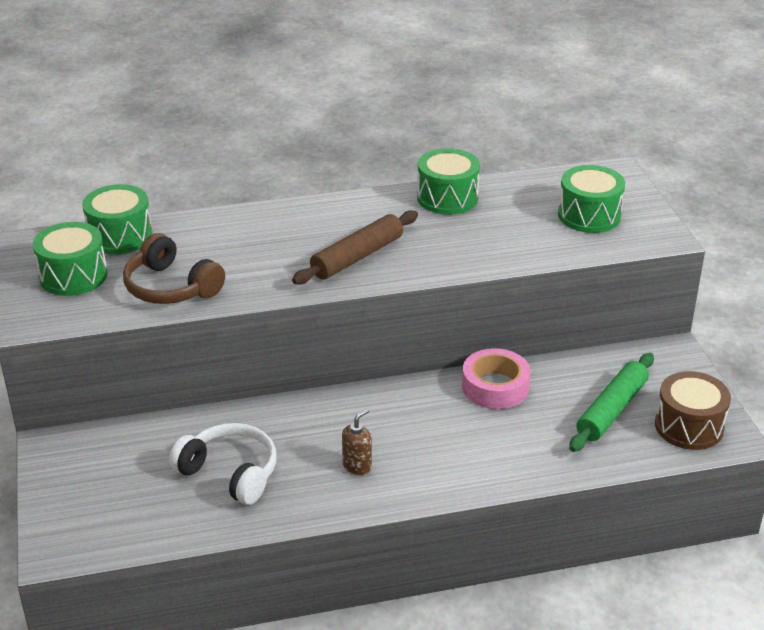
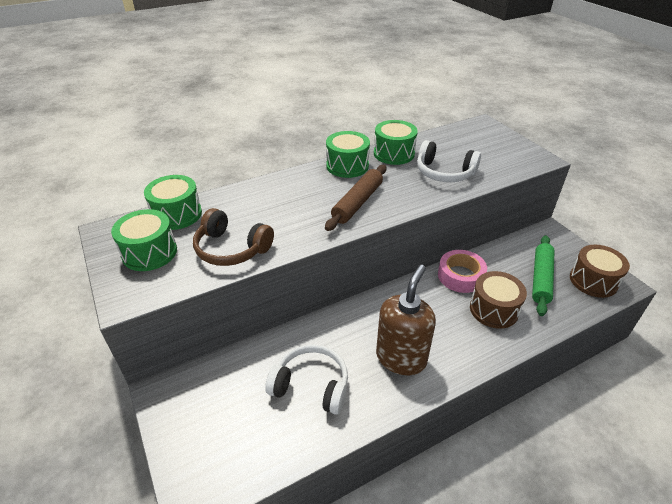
camera: 15 degrees left, 5 degrees up
(357, 466) = (401, 358): brown soap dispenser -> brown soap dispenser, size x2.19
(503, 235) = (444, 173): none -> white headphones
(516, 435) = (494, 309): none -> brown drum
(589, 215) = (488, 152): green drum -> green drum (347, 166)

